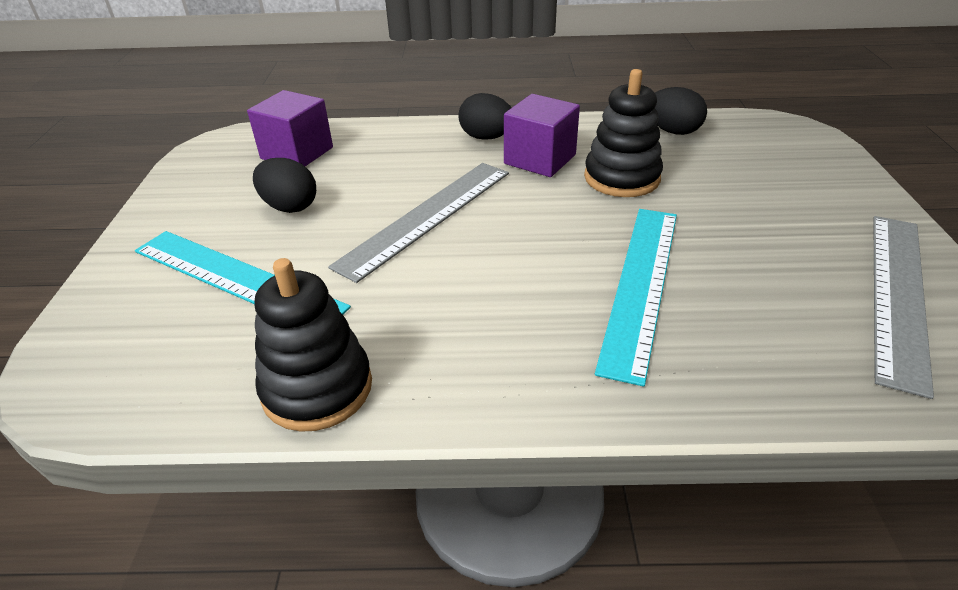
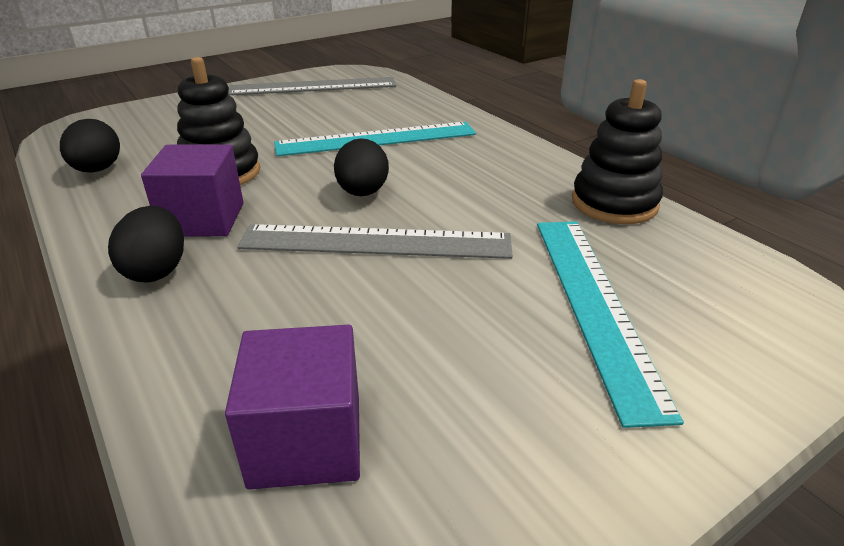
camera: 125 degrees left, 5 degrees down
(289, 206) = (451, 347): black egg -> black egg (362, 193)

